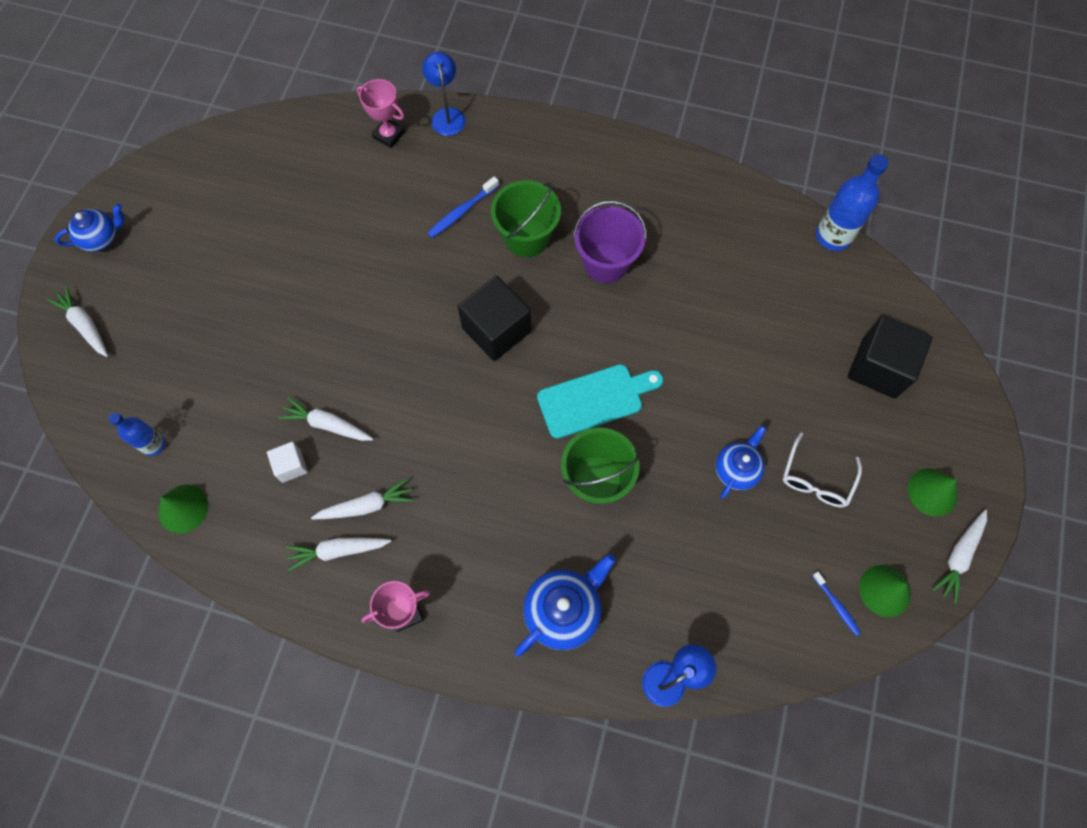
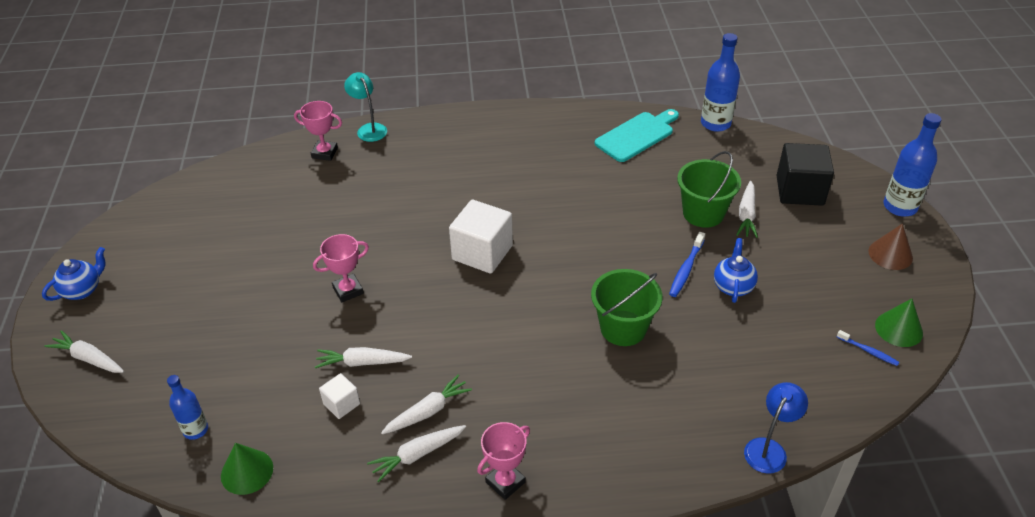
camera: 20 degrees left, 25 degrees down
(346, 330) = (348, 290): none -> pink trophy
(447, 115) = (369, 129): blue lamp -> turquoise lamp
(462, 212) = (412, 185): blue toothbrush -> blue toothbrush (686, 269)
(496, 330) = (482, 253): black cube -> white cube
(526, 237) = (475, 187): green bucket -> green bucket (703, 213)
(563, 611) = (648, 431): blue teapot -> none
(594, 399) = (590, 275): turquoise cutting board -> turquoise cutting board (637, 135)
(606, 263) = (550, 185): purple bucket -> none
(816, 479) = (798, 273): white glasses -> none
(932, 492) = (890, 254): green cone -> brown cone
(958, 557) = (937, 289): white carrot -> white carrot (746, 215)
(982, 431) = (900, 207): none -> blue bottle

